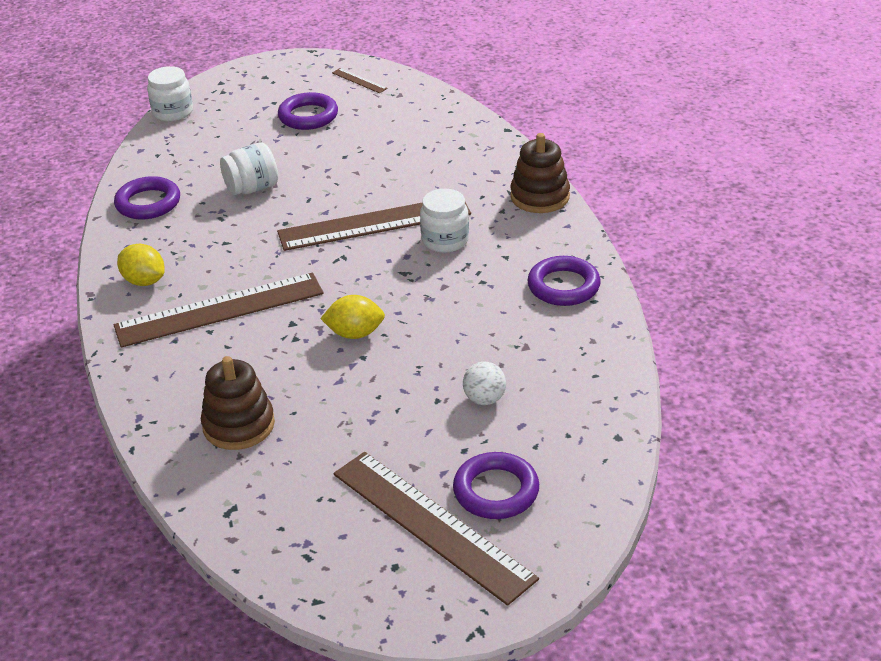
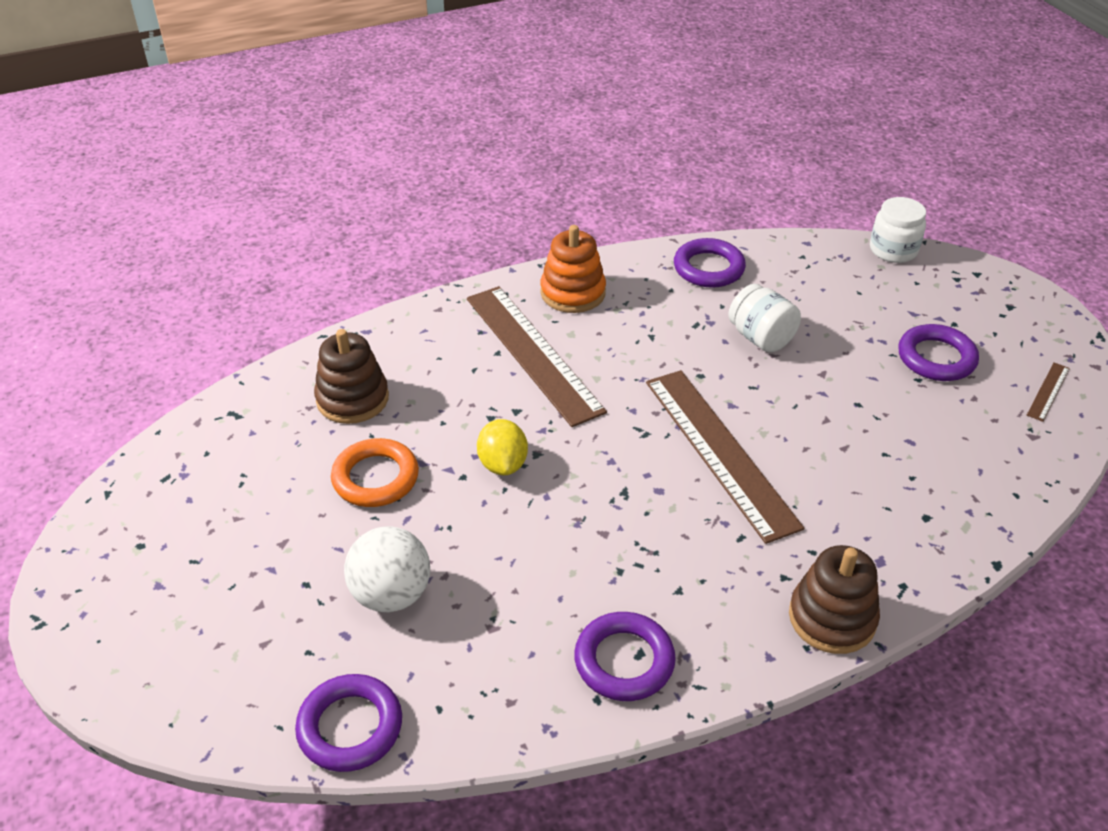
camera: 80 degrees right, 5 degrees up
(144, 281) = (573, 293): yellow lemon -> orange stacking toy
(350, 409) = (375, 478): none -> orange ring
(432, 525) = (193, 568): brown ruler -> none
(445, 240) = (700, 523): white jar -> none
(484, 399) = (391, 594): white ball -> white ball, size x1.61
(496, 491) = (237, 620): purple ring -> purple ring (350, 727)

